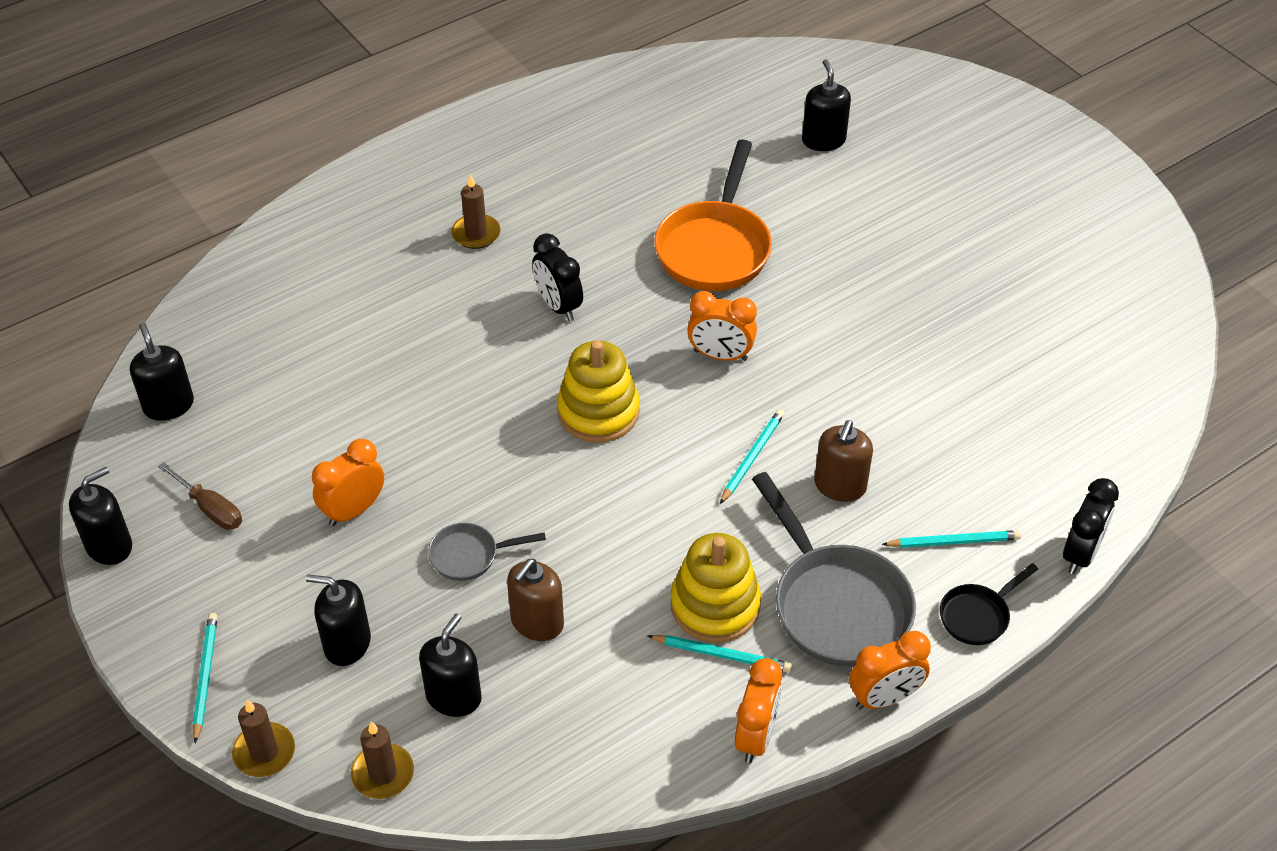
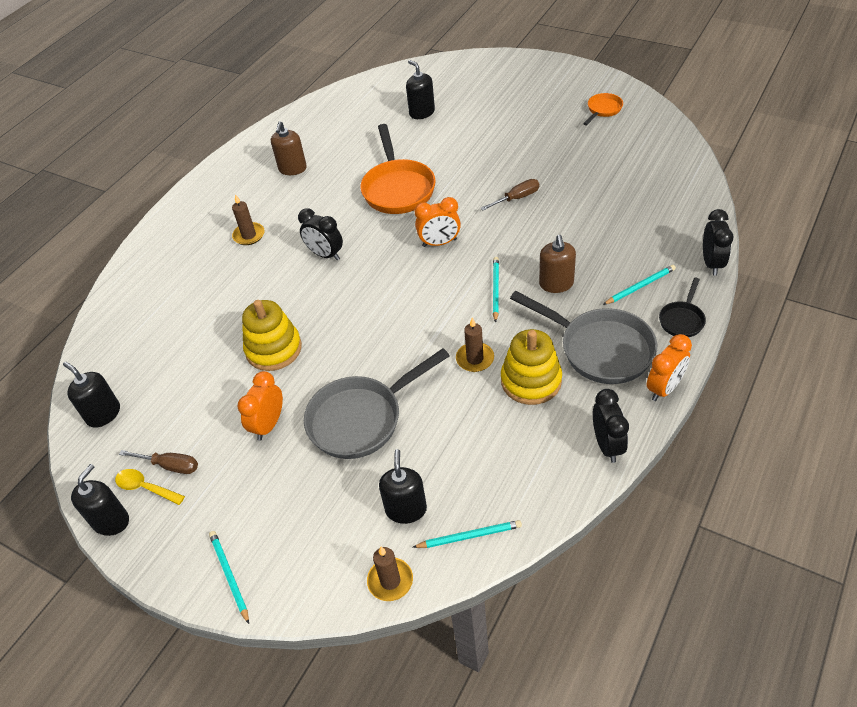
camera: 20 degrees left, 0 degrees up
(168, 523) = (145, 488): none -> yellow spoon
(264, 752) = (300, 606): brown candle -> brown candle (475, 359)
(347, 643) = (315, 509): black soap dispenser -> none
(470, 556) = (361, 419): grey pan -> grey pan, size x2.00
(537, 622) = (430, 439): brown soap dispenser -> brown soap dispenser (292, 169)
(598, 412) = (388, 302): yellow stacking toy -> yellow stacking toy (274, 349)
(722, 655) = (554, 407): turquoise pencil -> turquoise pencil (469, 536)
(756, 736) = (607, 445): orange clock -> black clock
(870, 334) = (516, 198): none -> brown screwdriver
(1093, 246) = (603, 110): none -> orange pan

